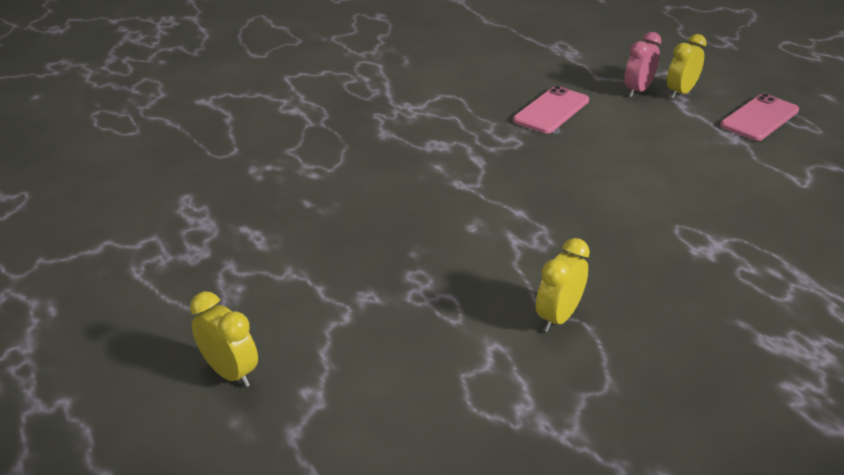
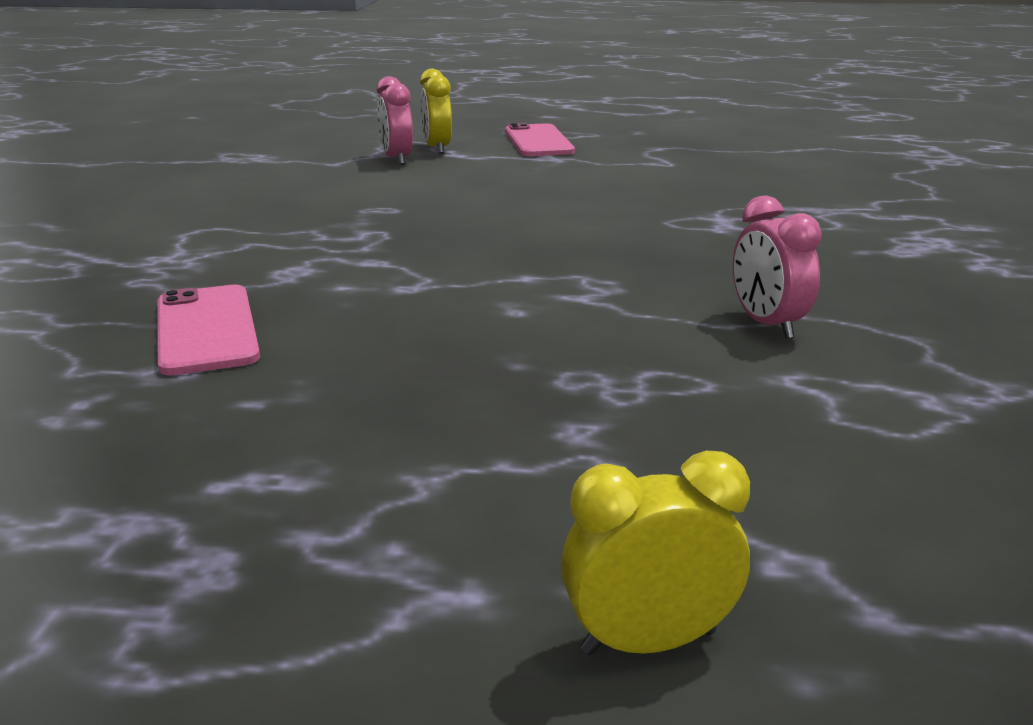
camera: 55 degrees left, 10 degrees down
(551, 110) = (351, 199): pink phone -> pink phone (206, 330)
(558, 317) = (767, 324): yellow clock -> pink clock

